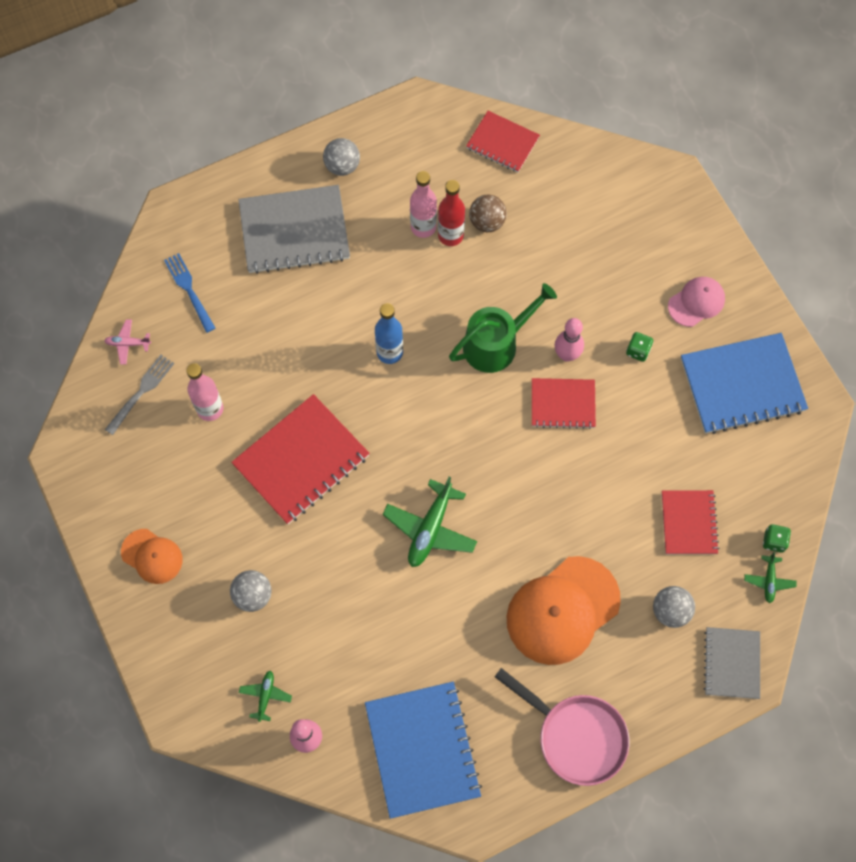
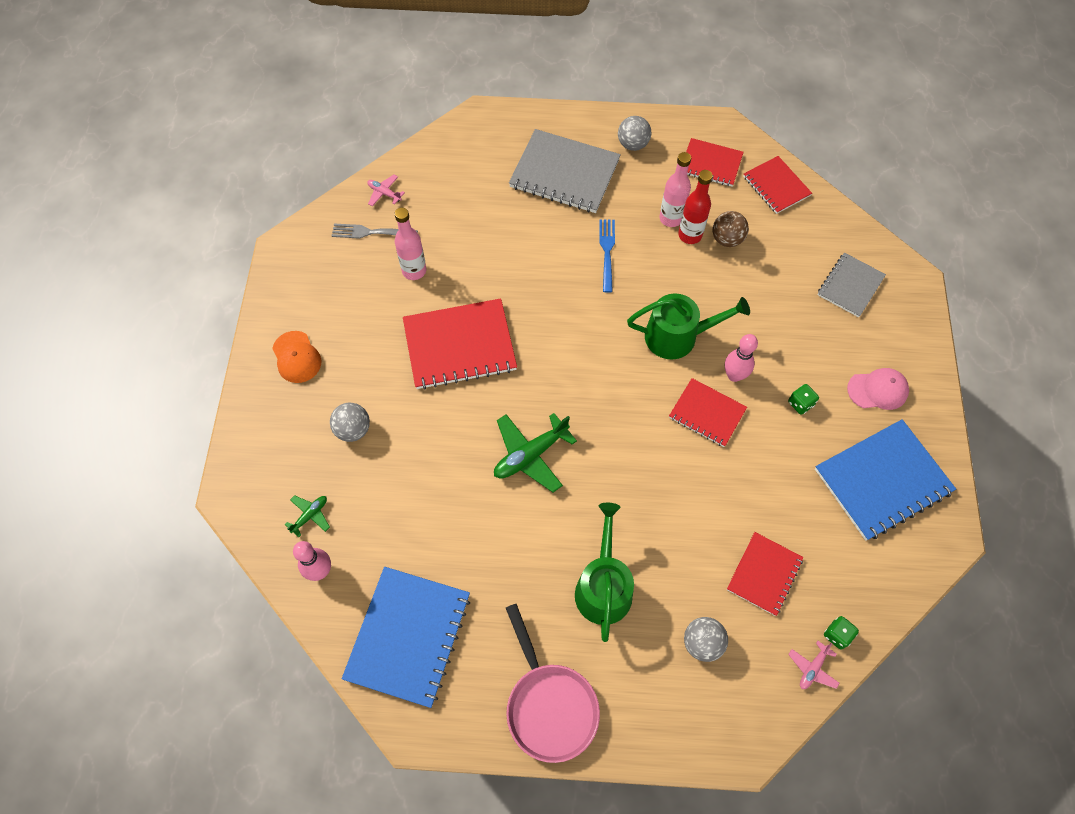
camera: 30 degrees right, 5 degrees down
(141, 392) = (371, 232): grey fork -> grey fork turned 150 degrees counterclockwise
(189, 290) = (456, 177): blue fork -> blue fork (607, 252)
(389, 352) = (584, 299): blue bottle -> none
(429, 150) = (711, 164): none -> red notebook
(562, 610) = (603, 587): orange cap -> green watering can
(731, 663) = (733, 724): grey notebook -> grey notebook (850, 286)
(742, 385) = (882, 481): blue notebook -> blue notebook turned 45 degrees counterclockwise
(769, 581) = (812, 668): green plane -> pink plane

